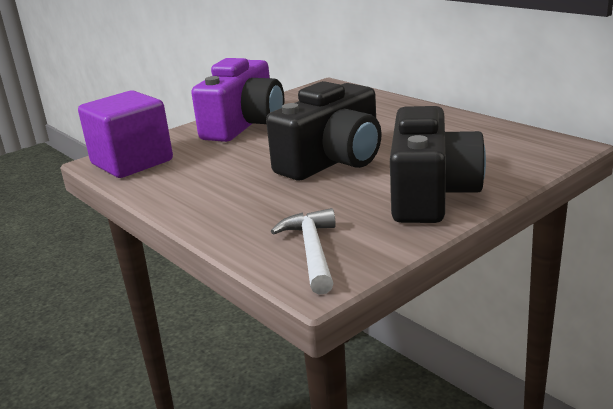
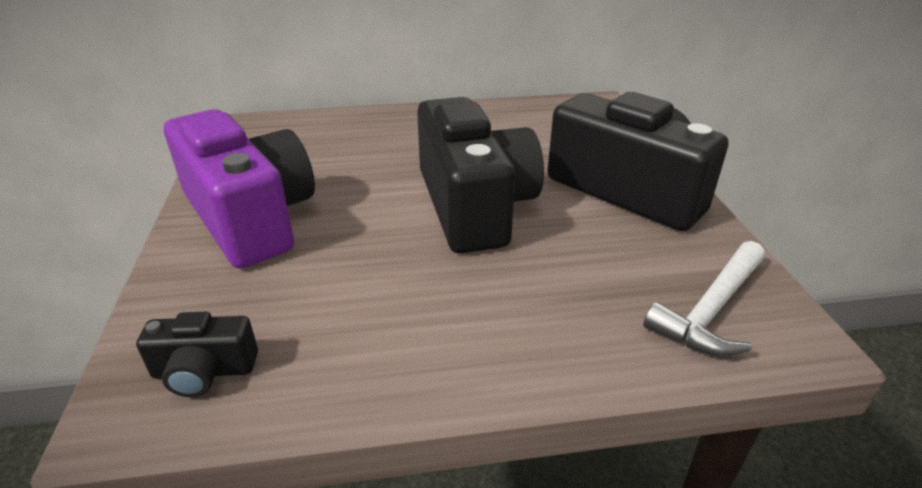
camera: 60 degrees left, 10 degrees up
(132, 162) = (204, 371): purple cube -> black camera
(312, 251) = (711, 310): white hammer -> white hammer turned 75 degrees counterclockwise

